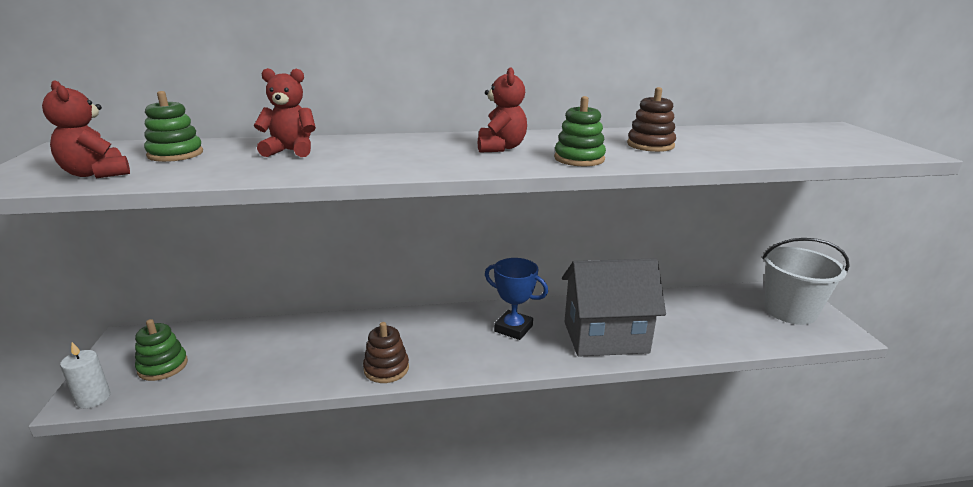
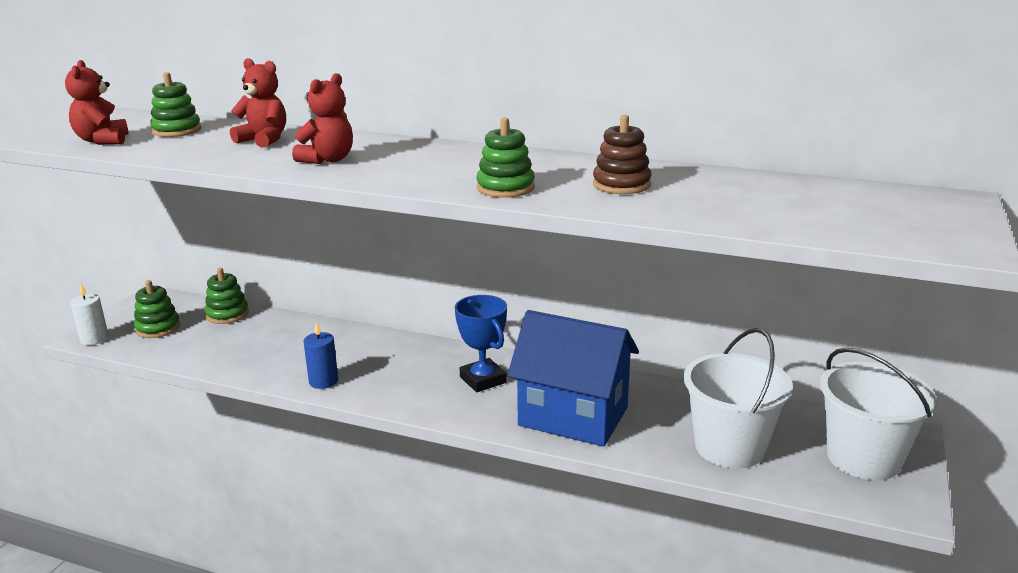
camera: 30 degrees right, 0 degrees up
(229, 333) = (227, 314): none -> green stacking toy
(386, 369) = (323, 381): brown stacking toy -> blue candle
(500, 148) = (452, 164): red teddy bear -> red teddy bear (328, 160)
(605, 337) = (573, 416): grey house -> blue house
(718, 328) = (729, 447): none -> white bucket

